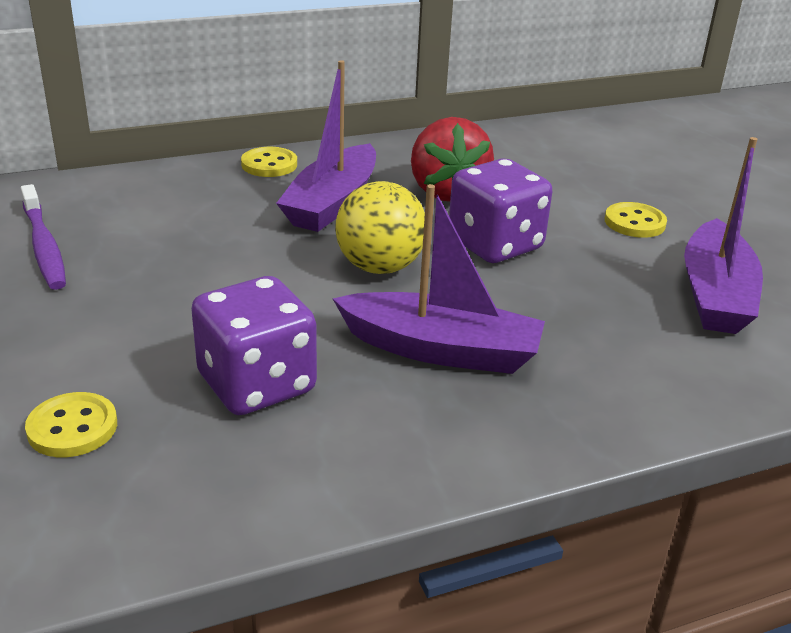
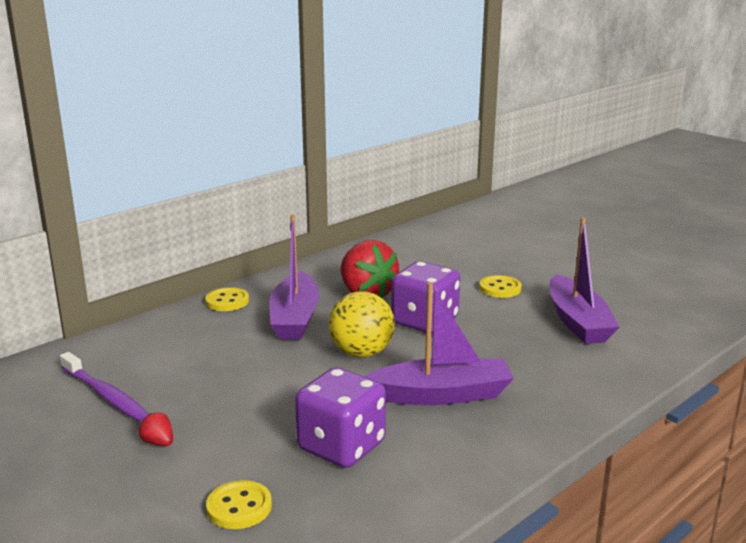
camera: 20 degrees left, 10 degrees down
(51, 319) = (158, 442): none -> red strawberry

